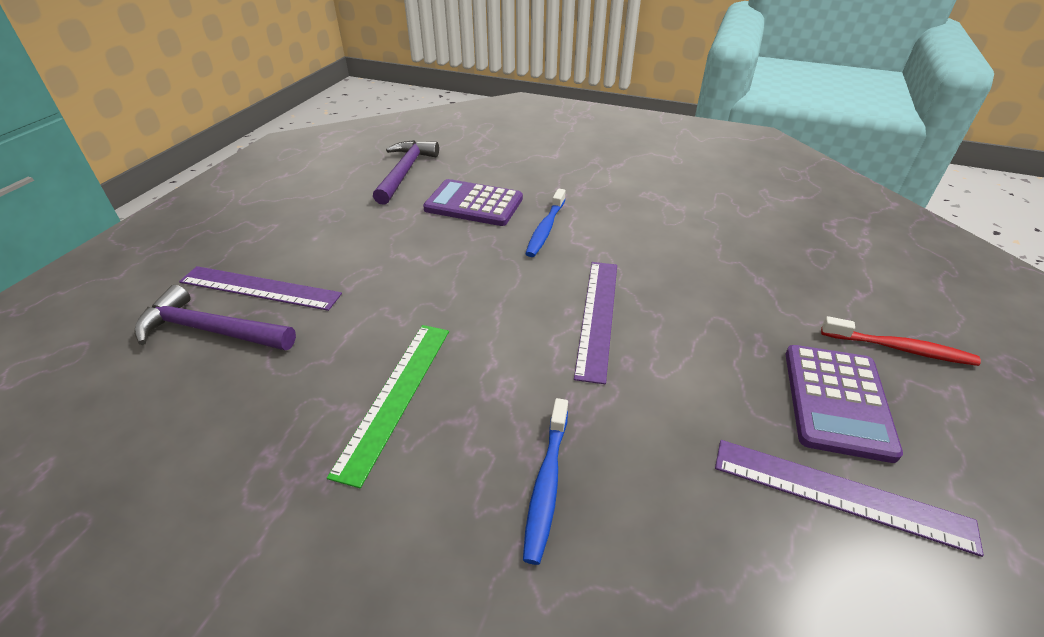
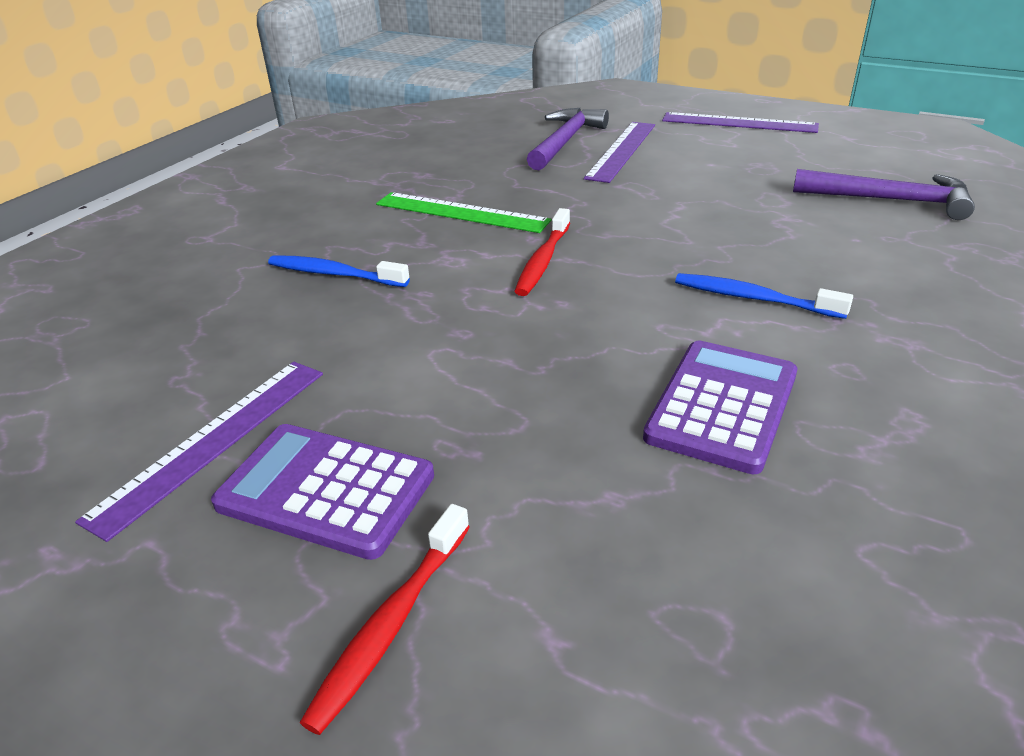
camera: 100 degrees right, 5 degrees down
(473, 204) = (812, 247): purple calculator -> purple calculator (722, 406)
(503, 325) = (543, 261): none -> red toothbrush
(598, 316) = (545, 321): purple ruler -> purple ruler (739, 123)

